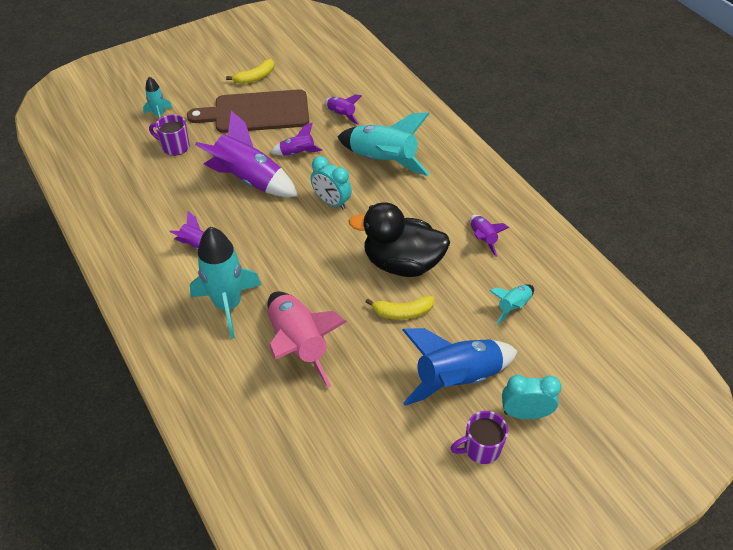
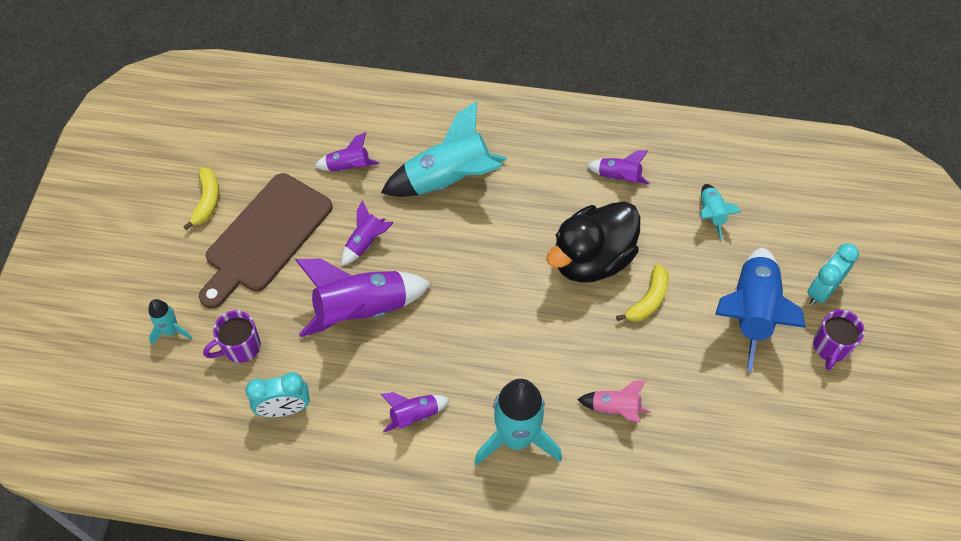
camera: 50 degrees left, 10 degrees up
(298, 344) = (615, 409): pink rocket -> pink rocket, size x0.50
(331, 202) = (462, 260): turquoise clock -> turquoise clock (284, 409)

